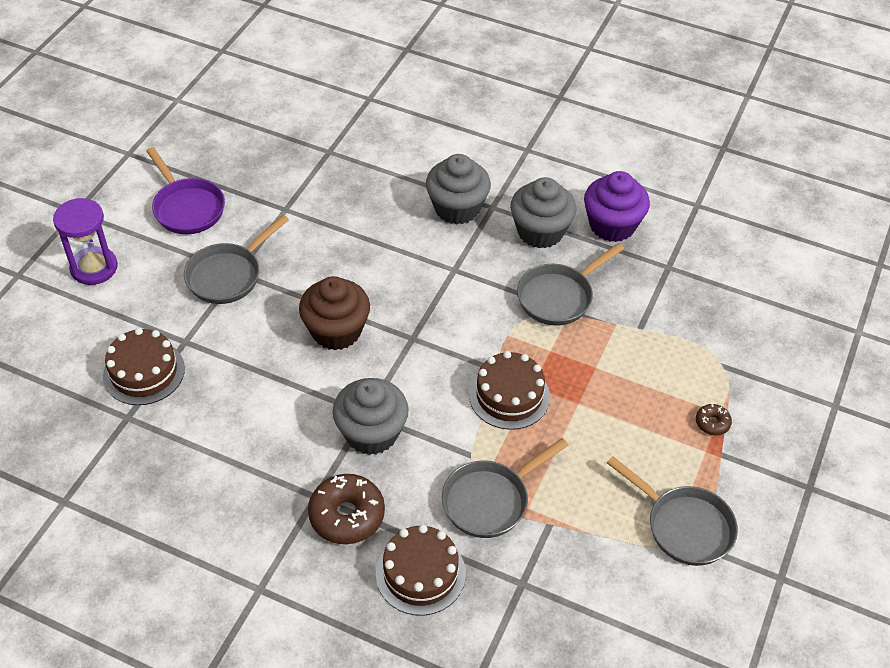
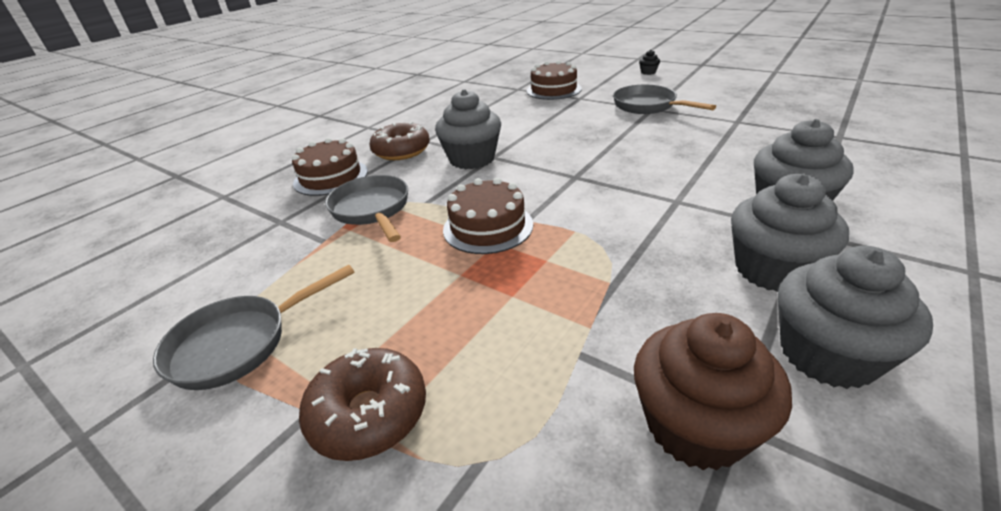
camera: 105 degrees right, 15 degrees down
(94, 267) = (648, 72): purple hourglass -> black cupcake
(187, 208) = (721, 90): purple pan -> none
(336, 331) = (586, 144): brown cupcake -> brown cupcake (696, 426)
(559, 296) = (641, 275): grey pan -> none
(612, 225) = (827, 354): purple cupcake -> grey cupcake
(712, 423) = (369, 413): brown donut -> brown donut, size x2.01

